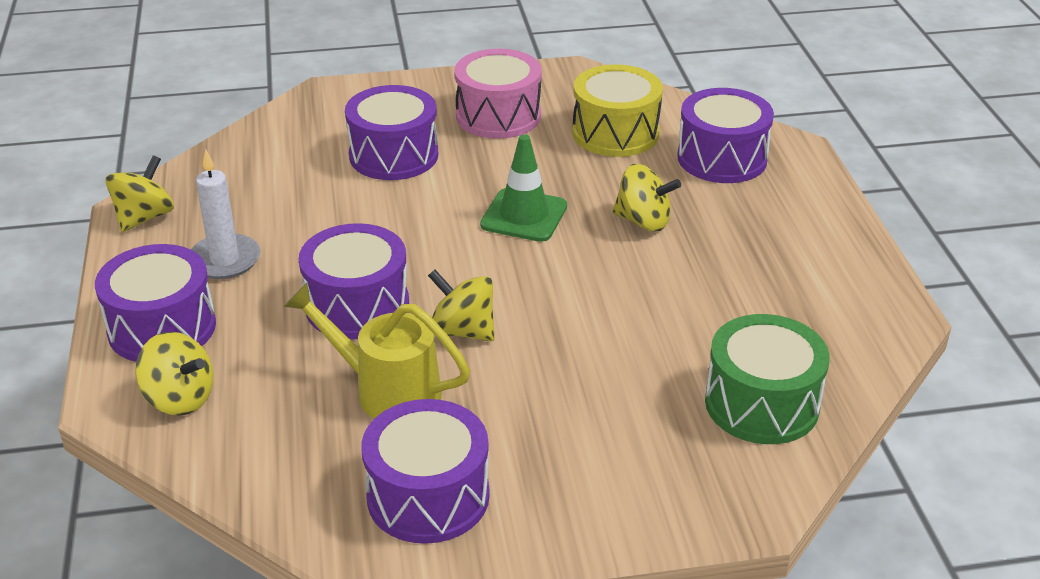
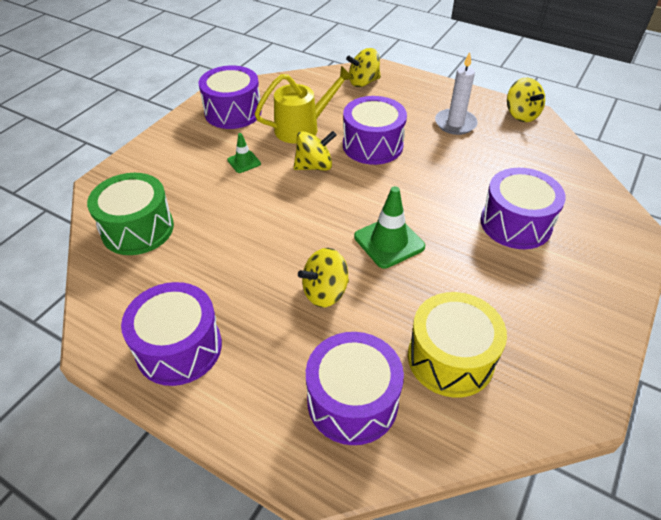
camera: 130 degrees right, 10 degrees up
(162, 328) = (417, 92): purple drum -> purple drum (179, 348)
(498, 116) = (534, 304): pink drum -> none
(532, 399) = (244, 162): none -> green traffic cone

